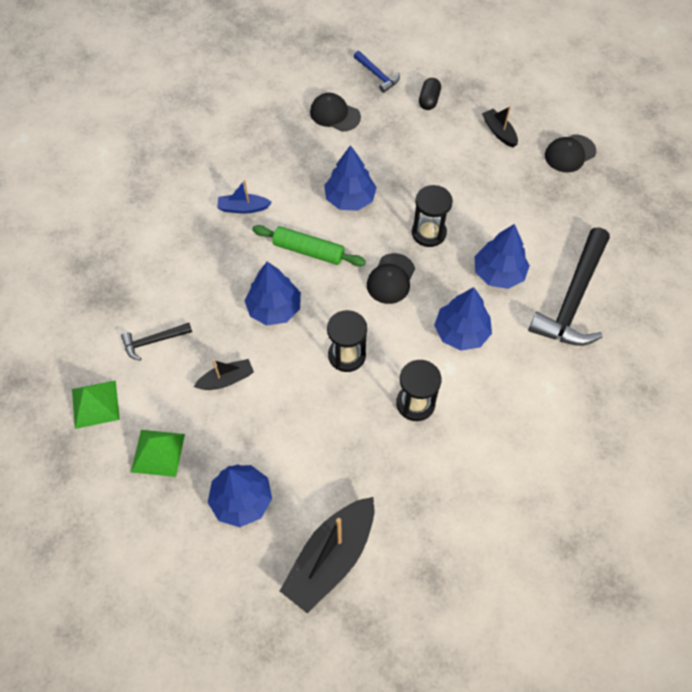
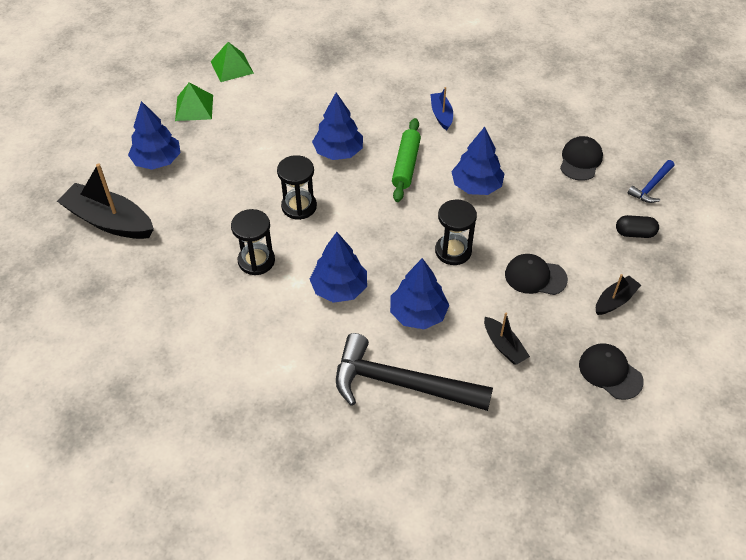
camera: 80 degrees right, 10 degrees down
(153, 341) = (292, 86): black hammer -> none
(226, 379) = (263, 134): black boat -> black boat (504, 346)
(391, 279) = (389, 228): black cap -> black cap (535, 277)

